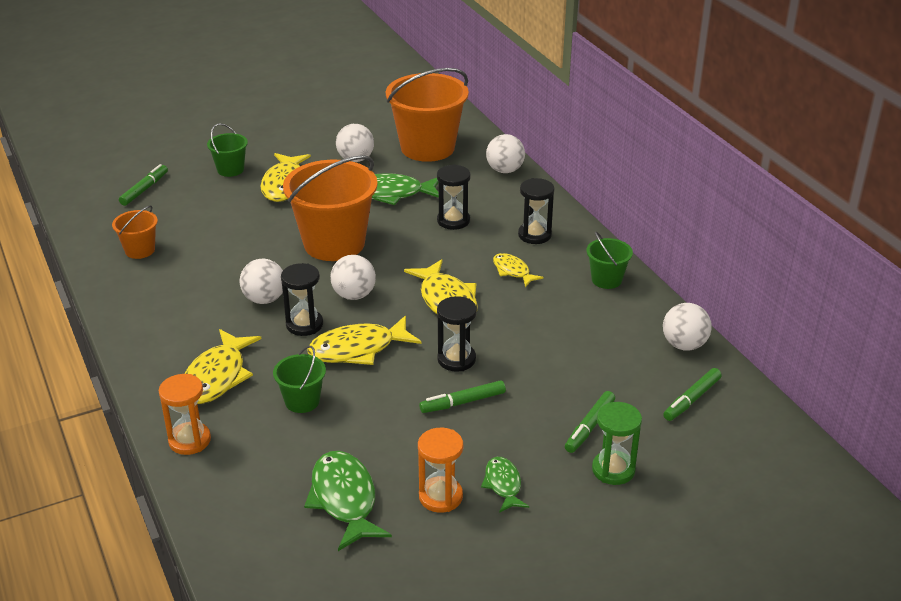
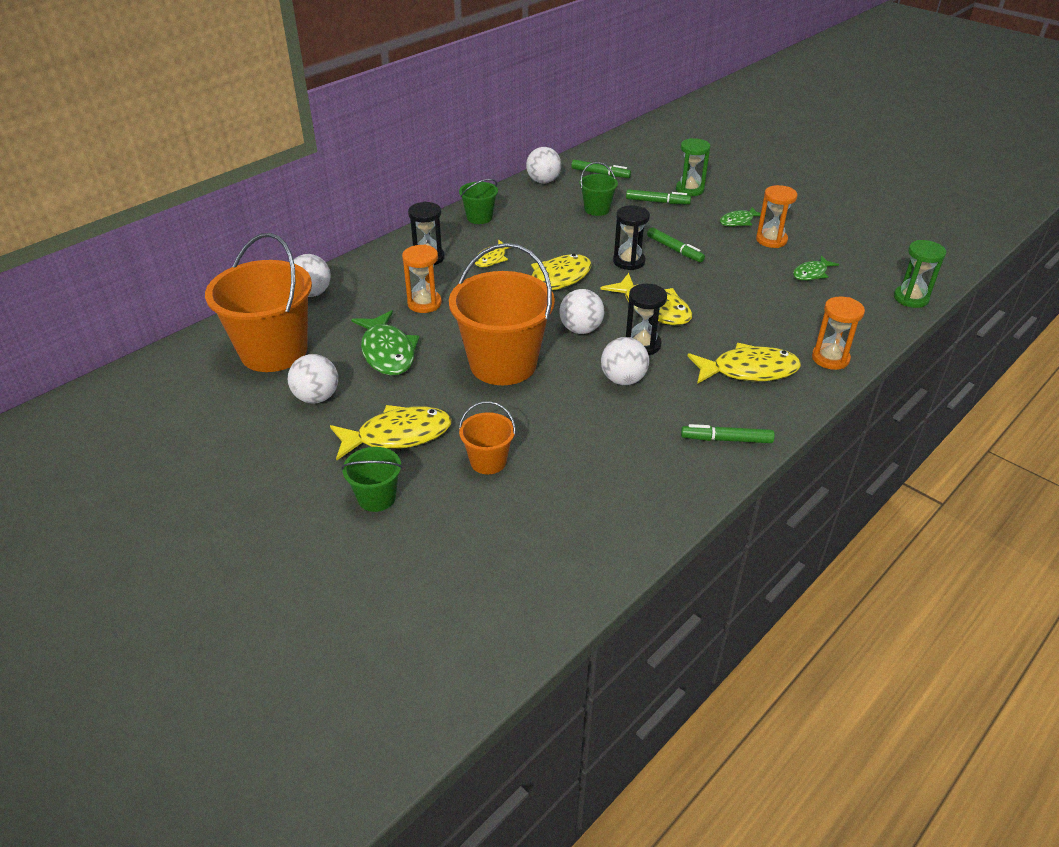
camera: 110 degrees left, 5 degrees up
(140, 250) = (598, 506): orange bucket -> orange bucket (488, 461)
(144, 189) = (461, 565): green marker -> green marker (726, 439)
(235, 568) = (911, 298): none -> green hourglass
(302, 401) = (737, 318): green bucket -> green bucket (597, 209)
(345, 499) = (811, 273): green fish -> green fish, size x0.57
(453, 221) = (424, 303): black hourglass -> orange hourglass

